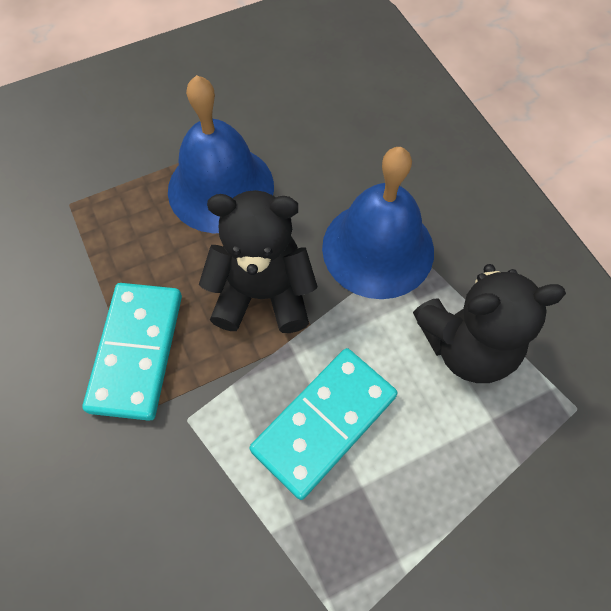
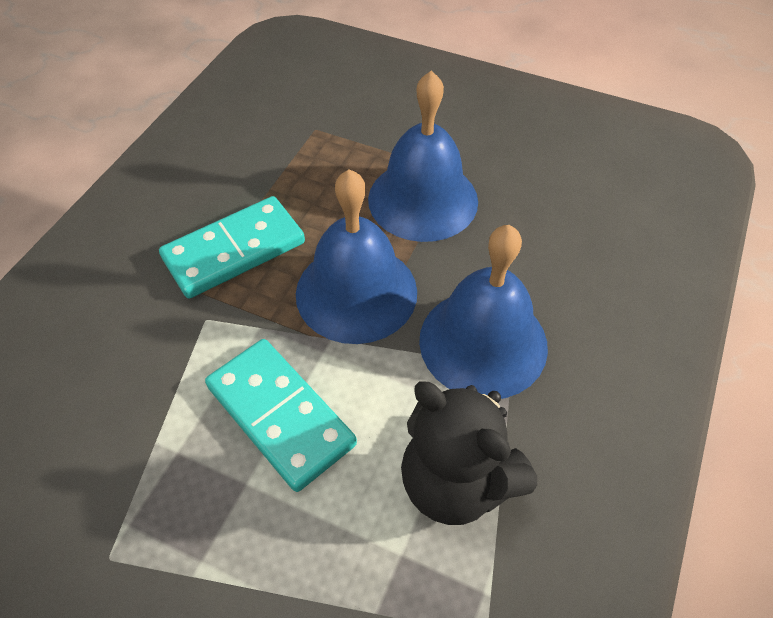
camera: 50 degrees right, 10 degrees down
(262, 294) = (356, 292): black teddy bear -> blue bell
(324, 422) = (281, 415): turquoise domino -> turquoise domino turned 45 degrees clockwise

